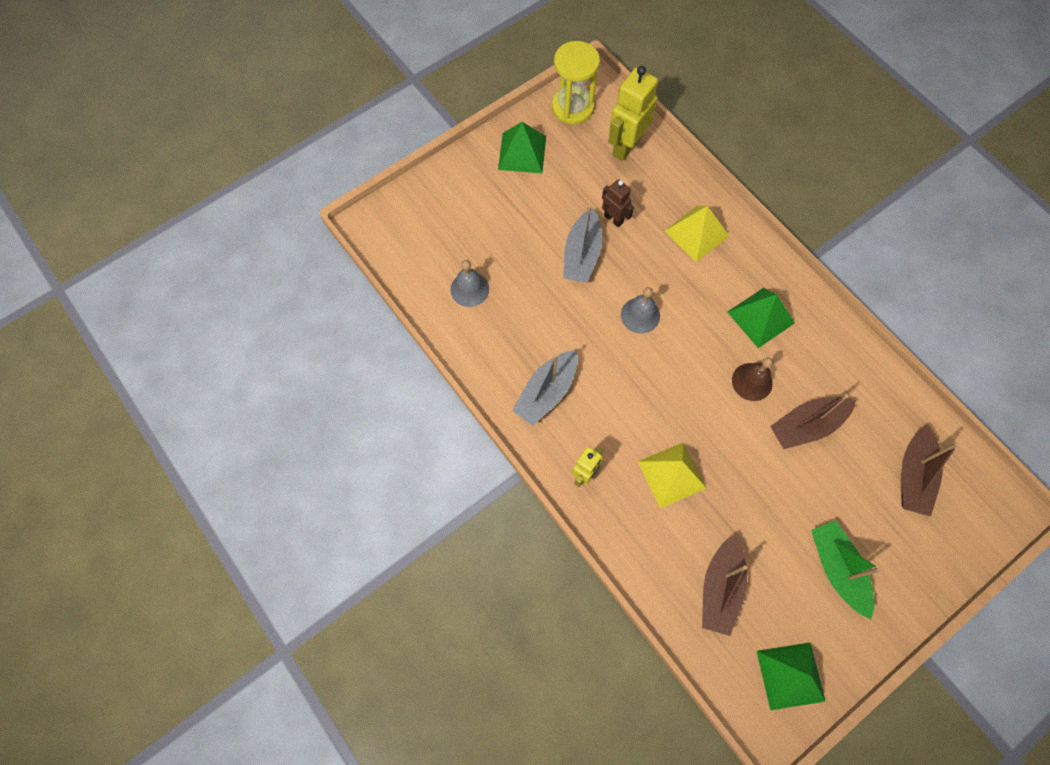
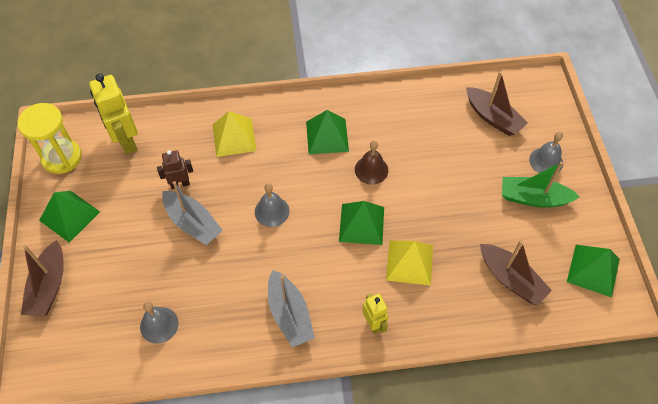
camera: 60 degrees left, 10 degrees down
(683, 405) = (361, 224): none -> green pyramid
(807, 425) = (423, 156): brown boat -> brown boat (49, 286)
(897, 562) = (546, 161): none -> grey bell

